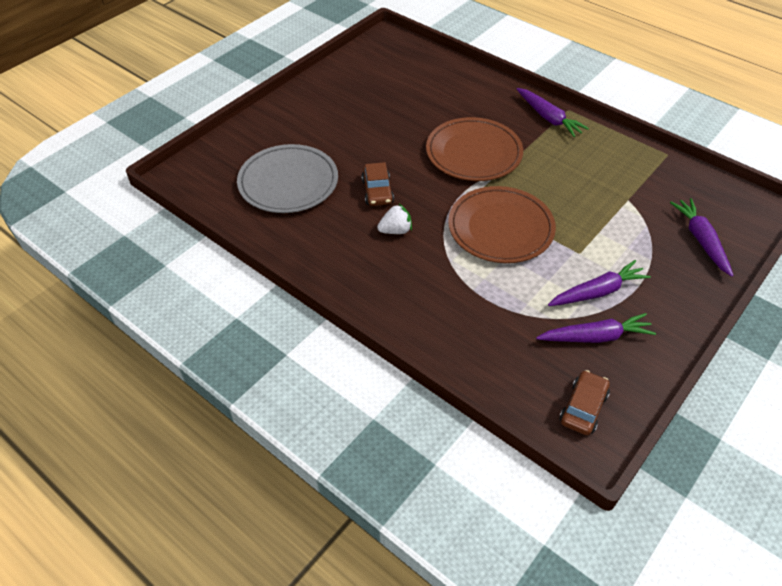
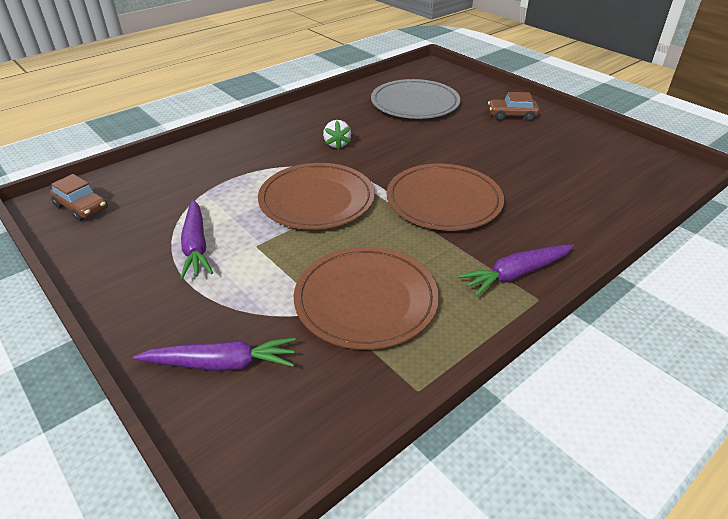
camera: 100 degrees right, 10 degrees down
(377, 191) = (392, 140): brown car -> brown car (512, 115)
(595, 337) = (144, 231): purple carrot -> none
(608, 183) = (366, 300): none -> brown plate

